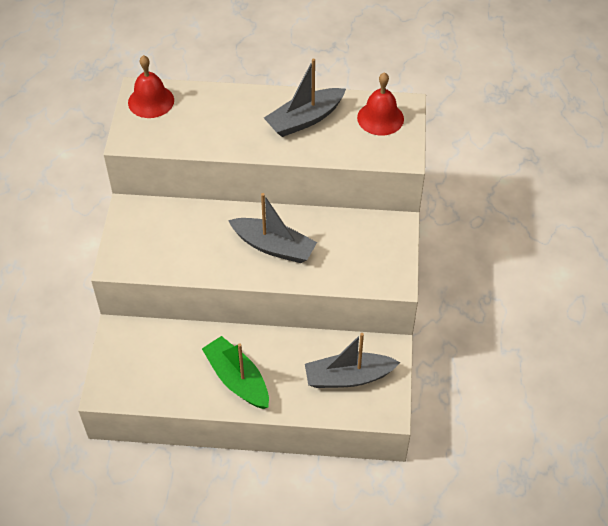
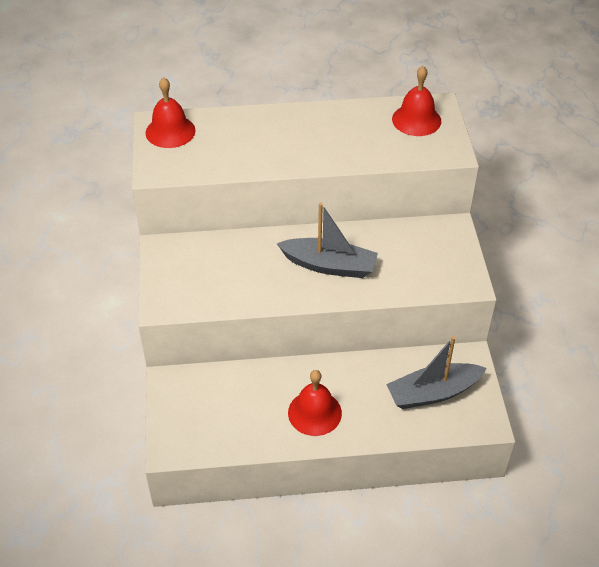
camera: 10 degrees left, 5 degrees down
(237, 379) = (314, 412): green boat -> red bell
(304, 119) = (338, 130): grey boat -> none

